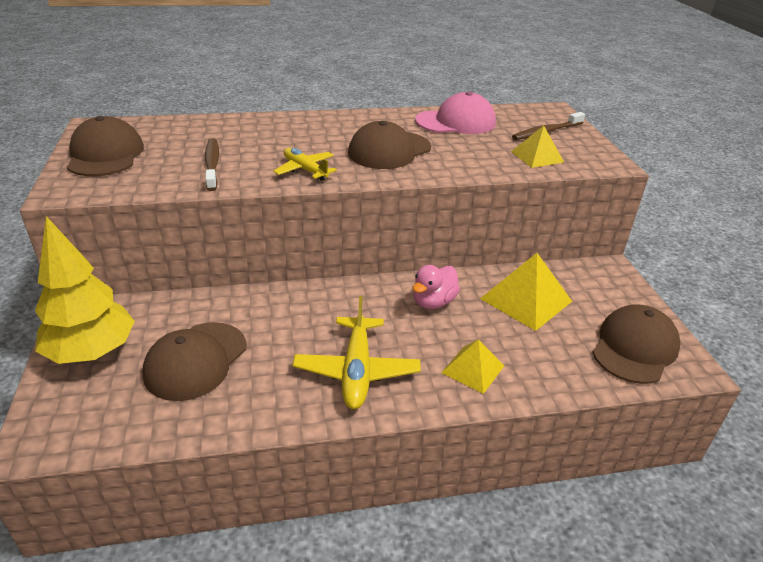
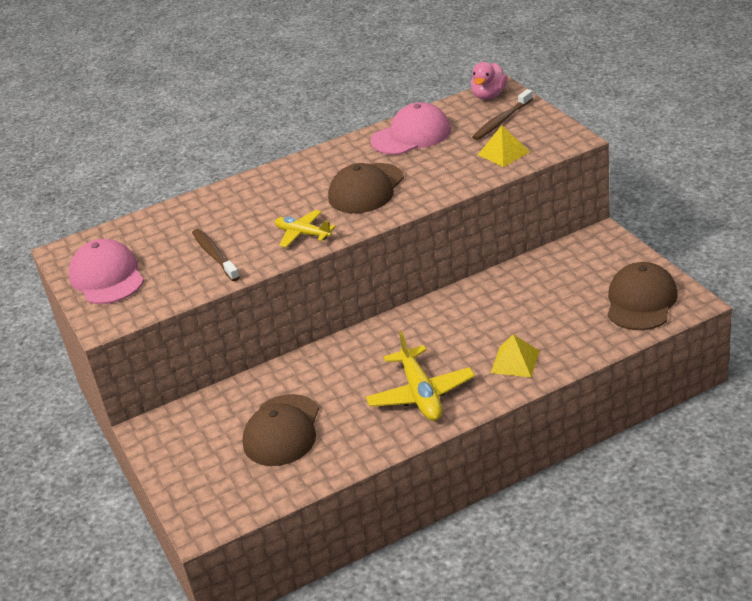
camera: 10 degrees left, 0 degrees up
(92, 352) = (189, 454): yellow tree -> none
(105, 155) = (107, 277): brown cap -> pink cap
(433, 302) = (456, 317): pink duck -> pink duck (489, 96)
(526, 300) = (537, 289): yellow pyramid -> none

